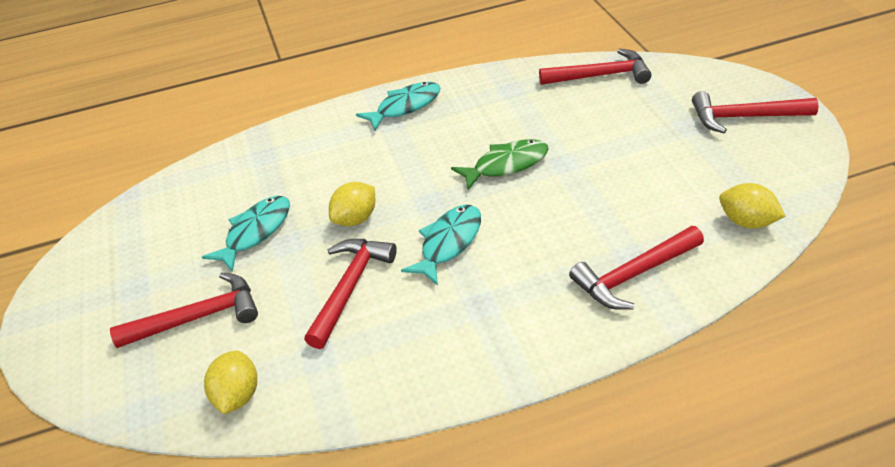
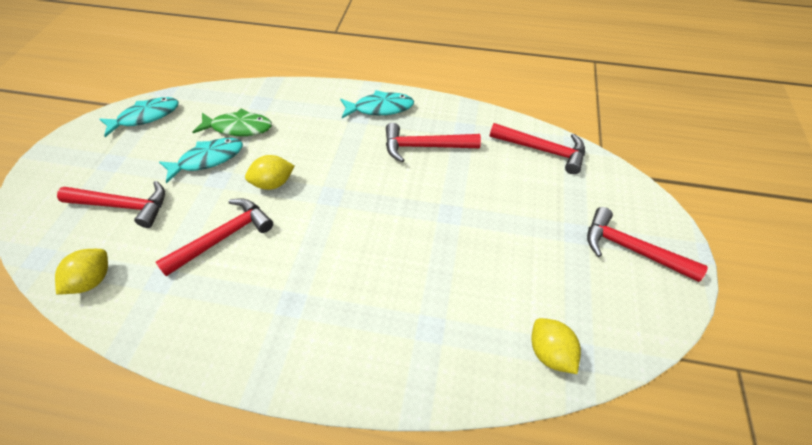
camera: 25 degrees right, 10 degrees up
(449, 243) = (314, 238): turquoise fish -> turquoise fish (146, 117)
(506, 165) = (407, 193): green fish -> green fish (238, 128)
(633, 275) = (417, 347): red hammer -> red hammer (424, 146)

